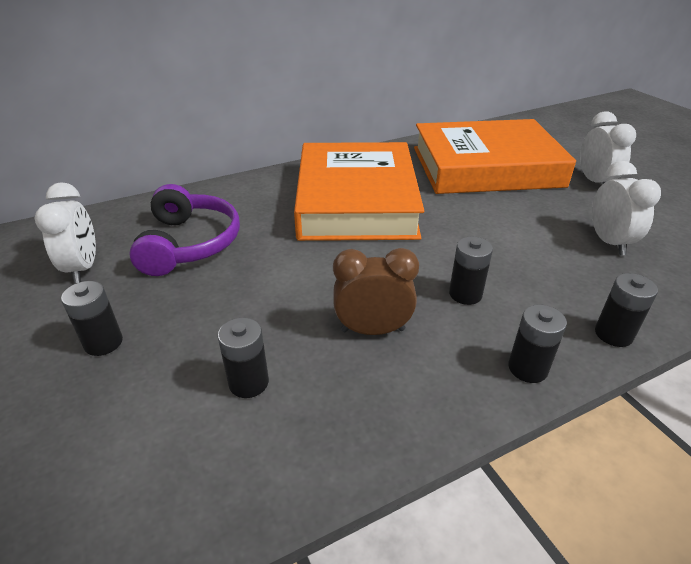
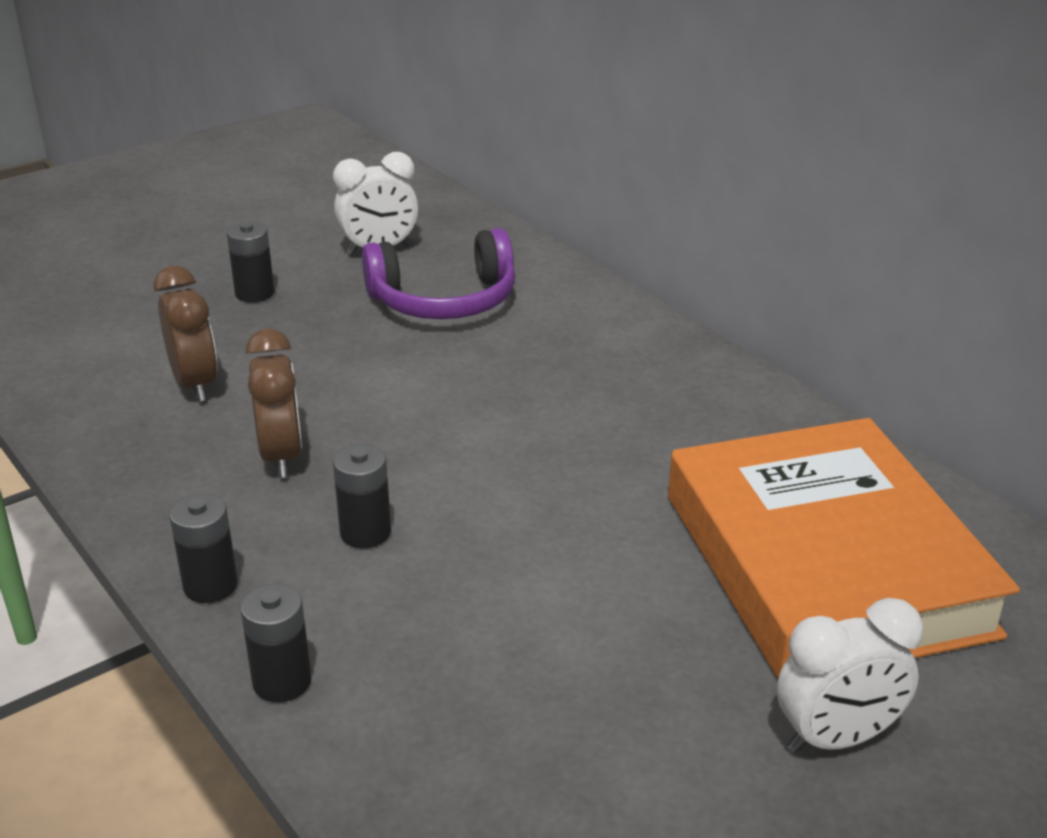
camera: 80 degrees right, 5 degrees down
(248, 382) = (195, 384): black battery -> brown clock
(356, 200) = (608, 414): orange book -> none
(609, 242) = (559, 720): white clock -> none

